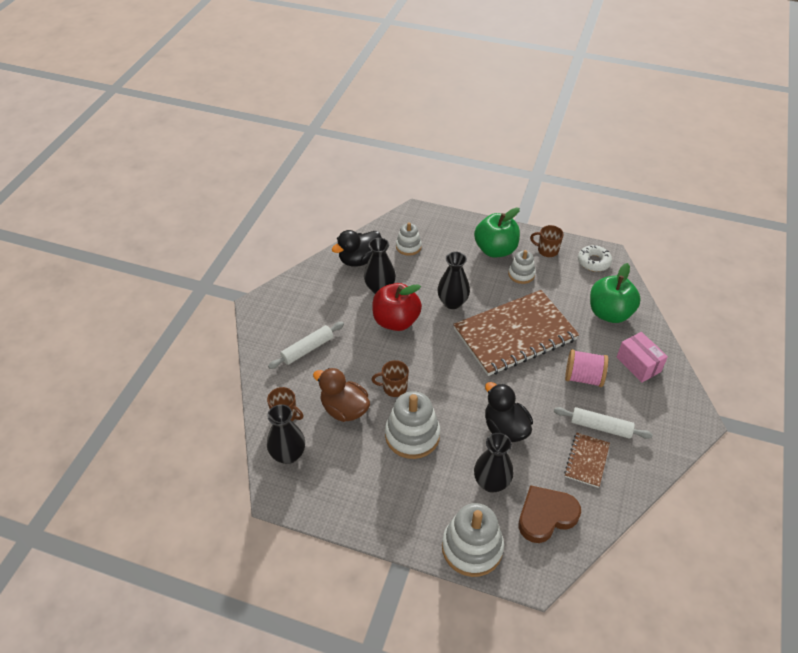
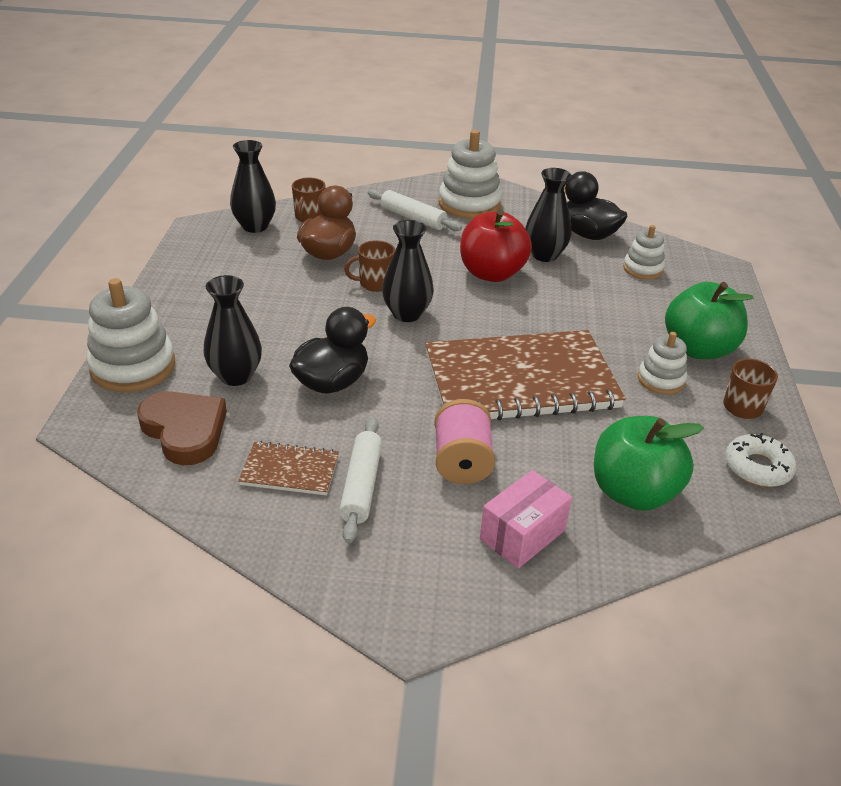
camera: 75 degrees right, 10 degrees down
(394, 387) = (375, 283): brown mug -> brown mug turned 90 degrees counterclockwise
(412, 435) = (301, 305): white stacking toy -> white stacking toy (469, 204)
(452, 302) = (554, 316): black vase -> black vase (407, 314)
(515, 335) = (520, 381): brown notebook -> brown notebook turned 60 degrees counterclockwise

